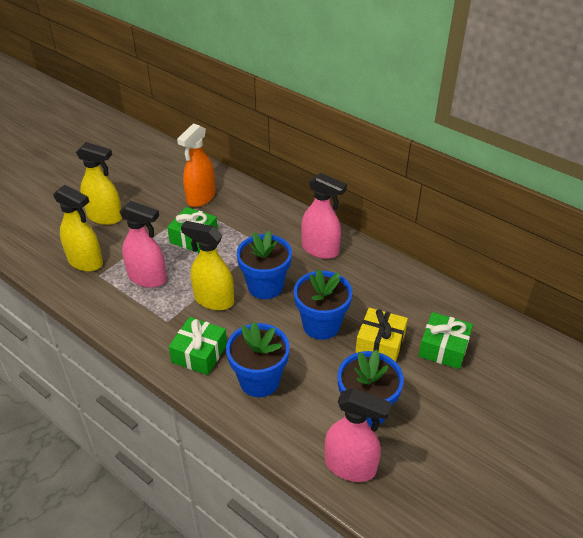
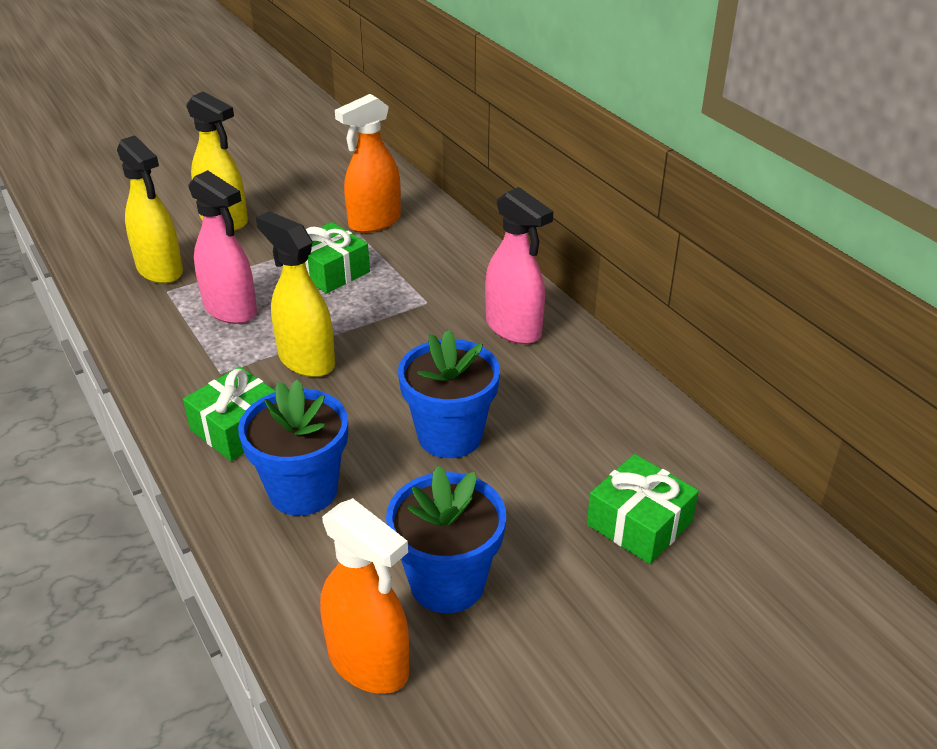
camera: 20 degrees right, 5 degrees down
(265, 286) = (395, 360): blue flower pot -> none
(350, 466) = (369, 663): pink spray bottle -> orange spray bottle
(380, 343) = (532, 487): yellow gift -> none

